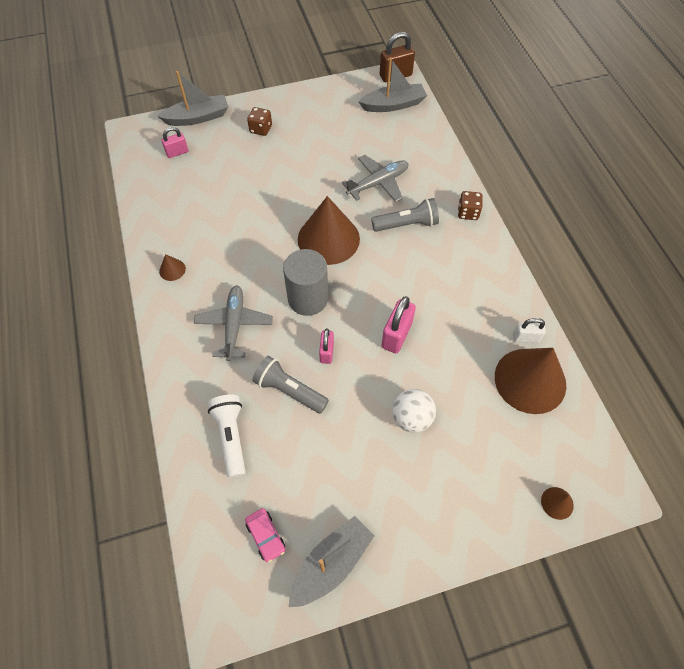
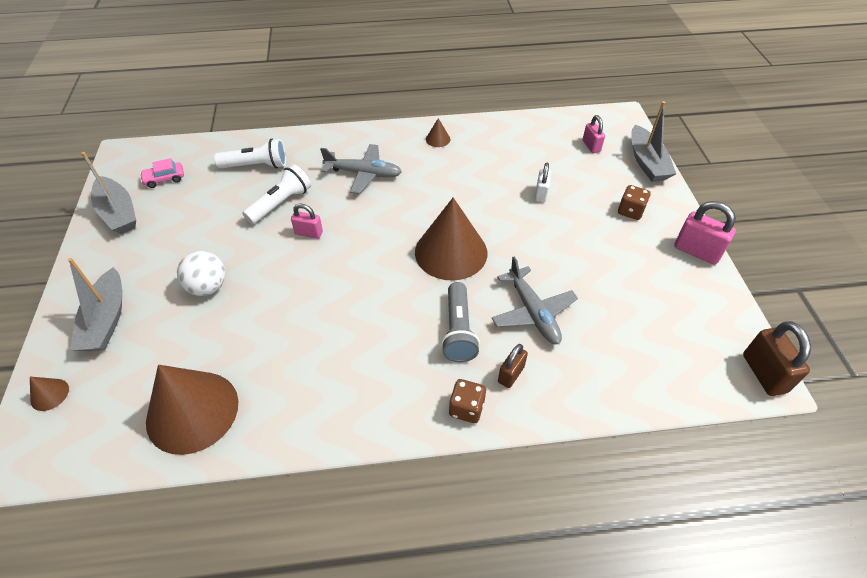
camera: 100 degrees right, 10 degrees down
(289, 390) = (281, 203): grey flashlight -> white flashlight
(308, 298) = (376, 226): grey cylinder -> none
(393, 105) = (692, 357): grey boat -> grey boat (106, 320)
(396, 335) = (305, 292): pink padlock -> pink padlock (696, 251)
(434, 192) = (511, 374): none -> brown padlock
(525, 338) = (248, 424): white padlock -> white padlock (541, 194)

